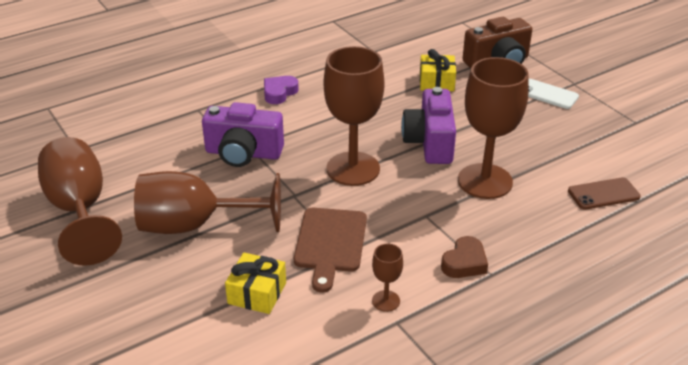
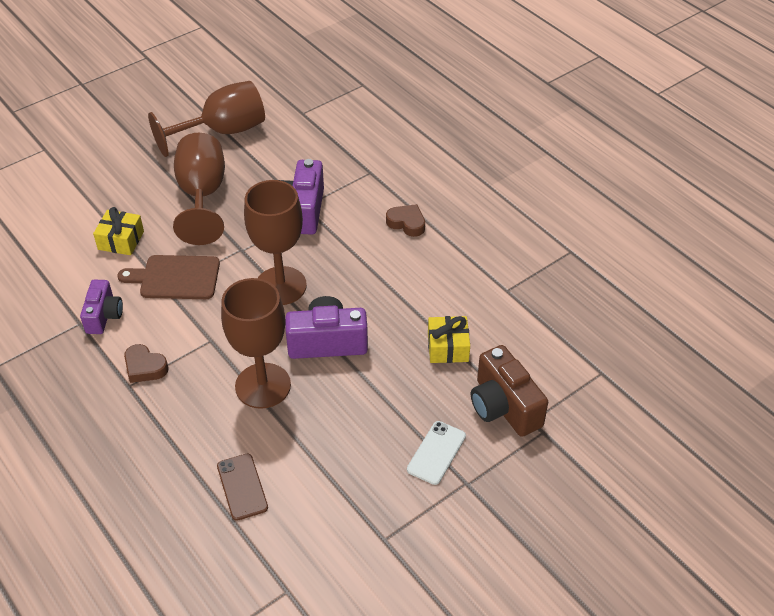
camera: 85 degrees right, 10 degrees up
(279, 93) = (407, 223): purple heart -> brown heart
(386, 301) = (104, 316): brown goblet -> purple camera

